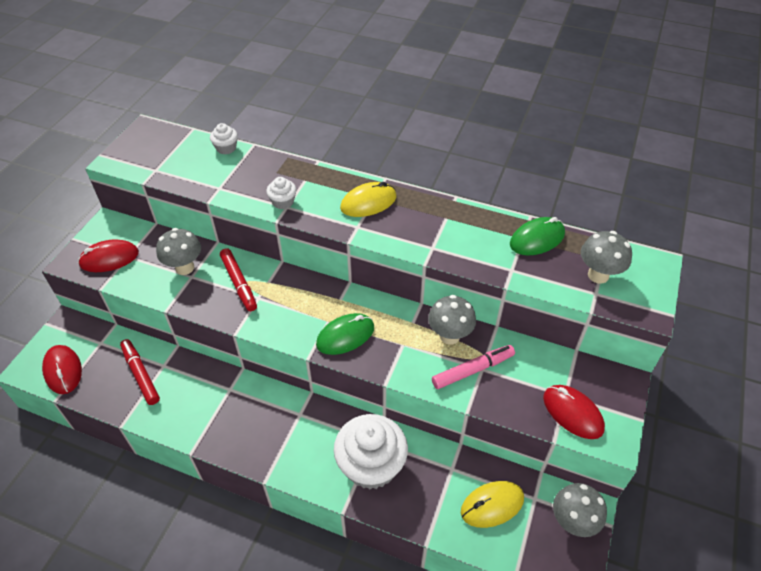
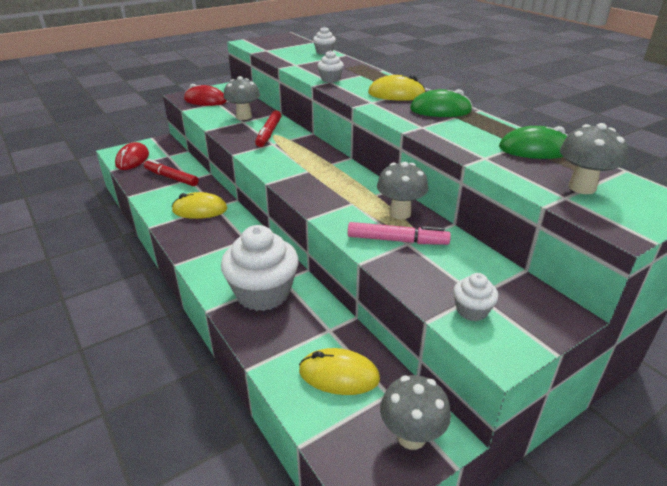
camera: 35 degrees right, 15 degrees down
(141, 374) = (171, 178): red marker -> red marker turned 60 degrees counterclockwise
(219, 402) = (200, 210): none -> yellow mouse
(345, 336) = (311, 182): green mouse -> green mouse (440, 110)
(572, 413) = (472, 310): red mouse -> white cupcake

